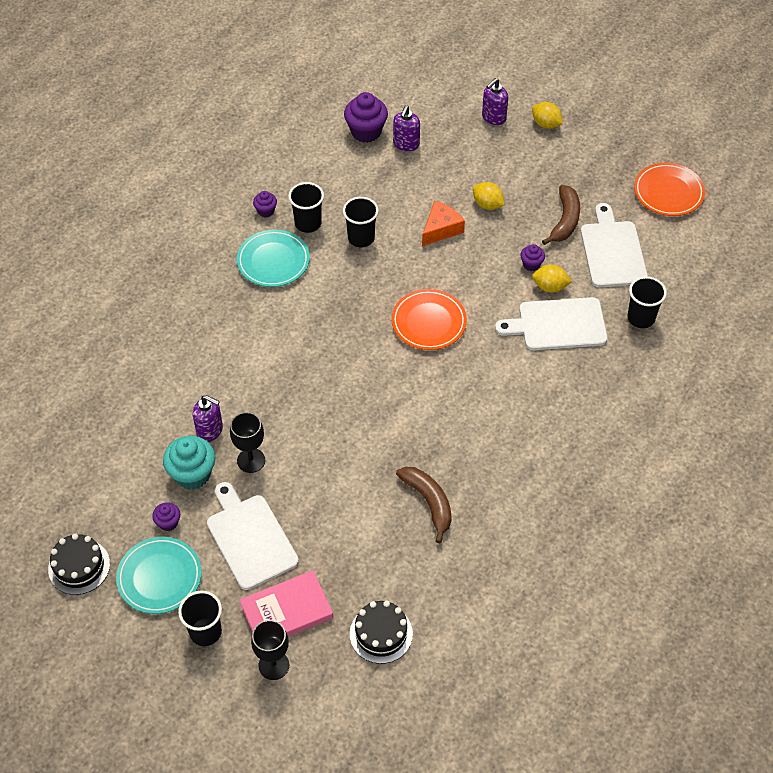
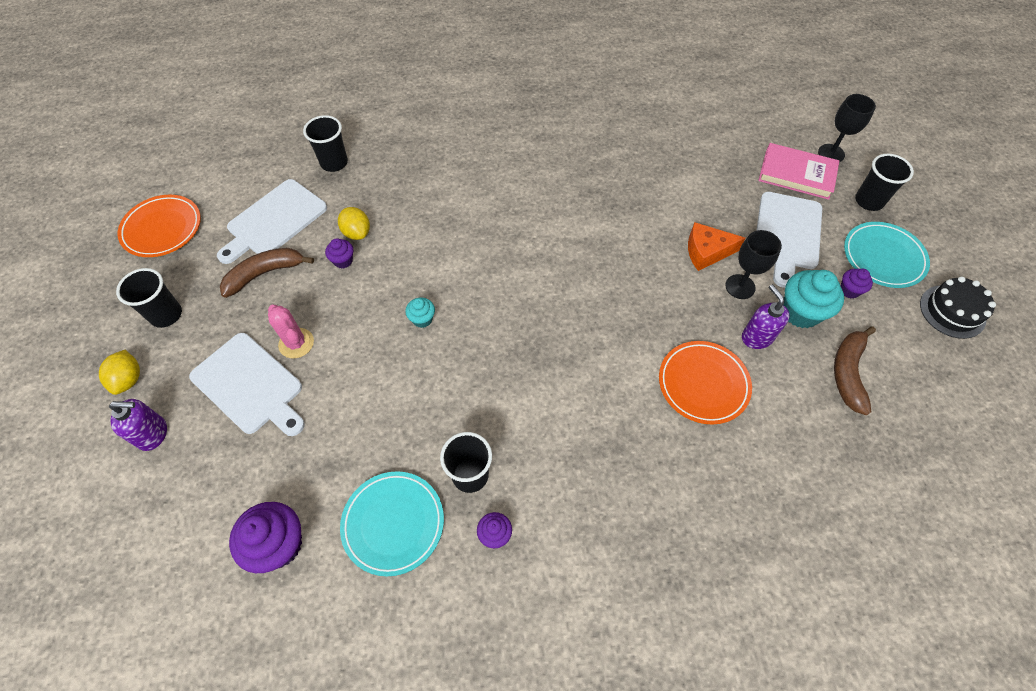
camera: 135 degrees left, 5 degrees up
(273, 261) = (548, 460): turquoise plate -> turquoise plate (393, 523)
(361, 238) = (441, 410): black cup -> black cup (166, 315)
(381, 634) = (741, 123): black cake -> none
(406, 144) = (266, 484): purple soap dispenser -> none
(428, 322) = (481, 281): orange plate -> orange plate (703, 384)
(429, 502) = (630, 165): brown banana -> brown banana (847, 372)
(434, 272) = (422, 319): none -> turquoise cupcake
(441, 229) = (364, 355): orange cheese -> orange cheese (706, 252)
(487, 204) = (296, 343): yellow lemon -> pink cactus
(558, 324) = (392, 203): white cutting board -> white cutting board (250, 385)

